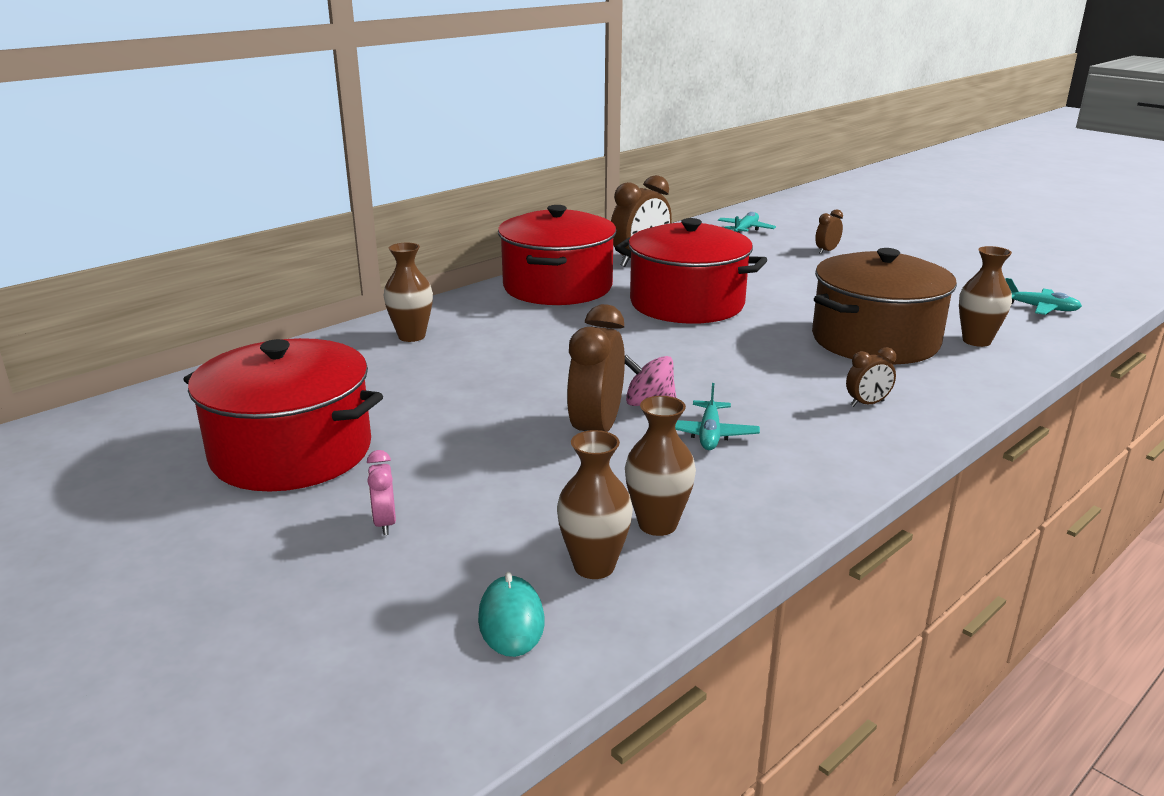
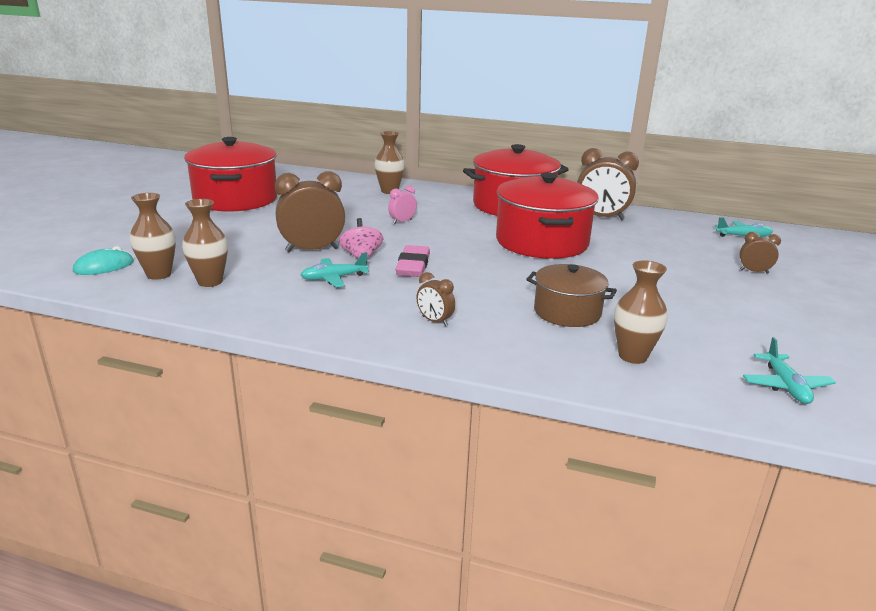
camera: 60 degrees right, 0 degrees up
(385, 523) = (179, 228): pink clock -> pink clock (402, 222)
(705, 381) = (413, 266): none -> pink eraser
(875, 340) = (567, 312): brown pot -> brown pot, size x0.58

